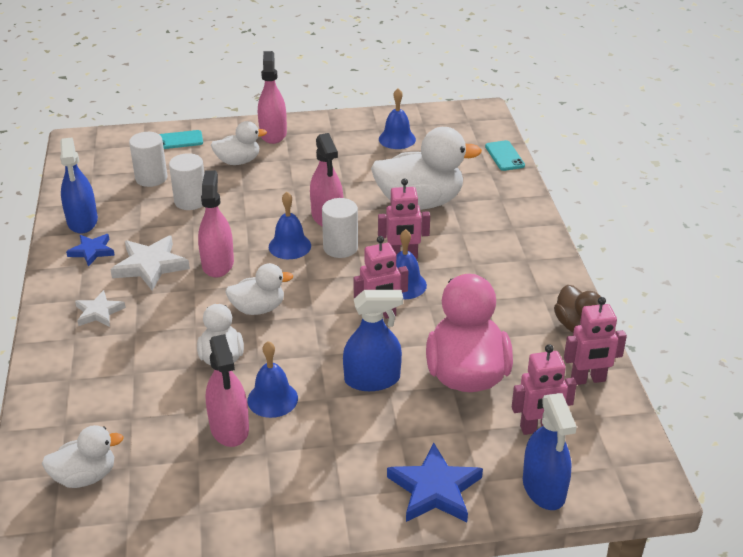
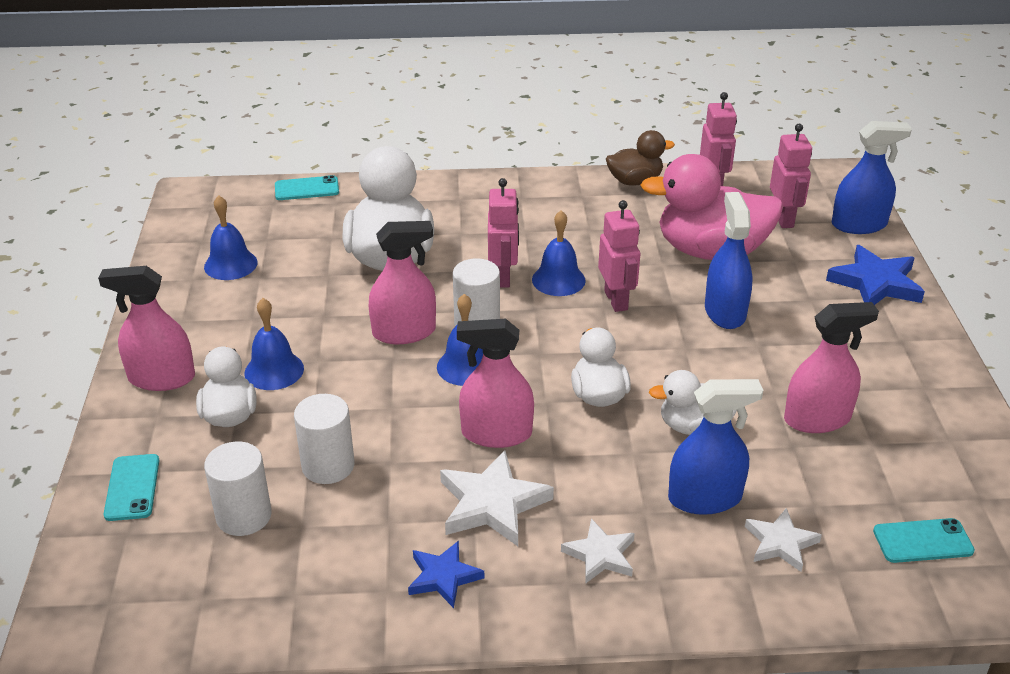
camera: 85 degrees left, 0 degrees up
(82, 221) = (352, 597): blue spray bottle -> blue spray bottle (705, 498)
(85, 476) = (922, 541): white duck -> turquoise phone
(96, 397) = (780, 543): none -> white star
(272, 399) = (764, 385): blue bell -> blue bell (274, 370)

